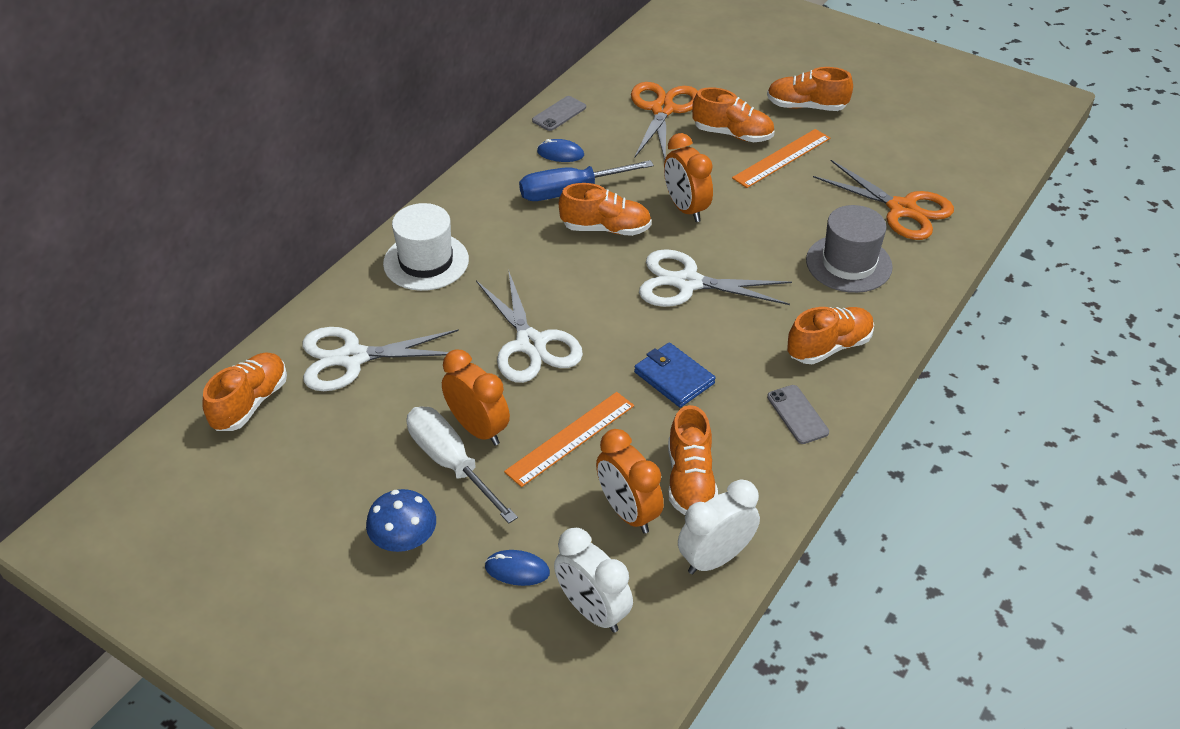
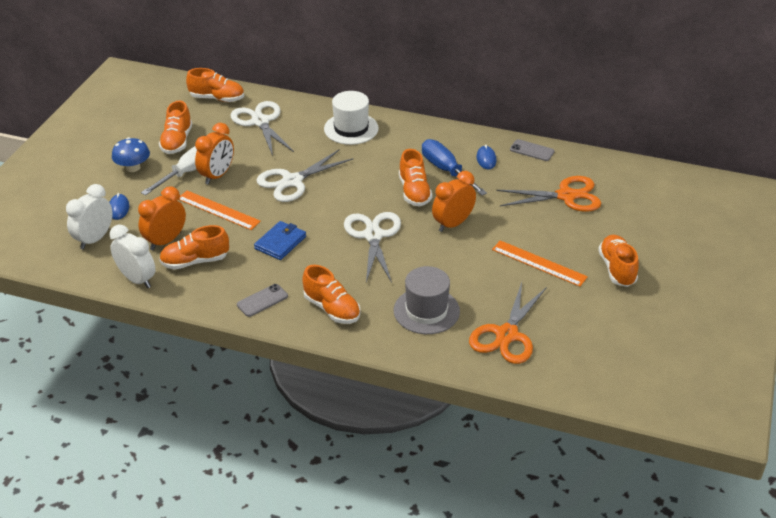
camera: 75 degrees right, 5 degrees down
(732, 134) = (555, 234): orange shoe -> orange shoe (177, 141)

